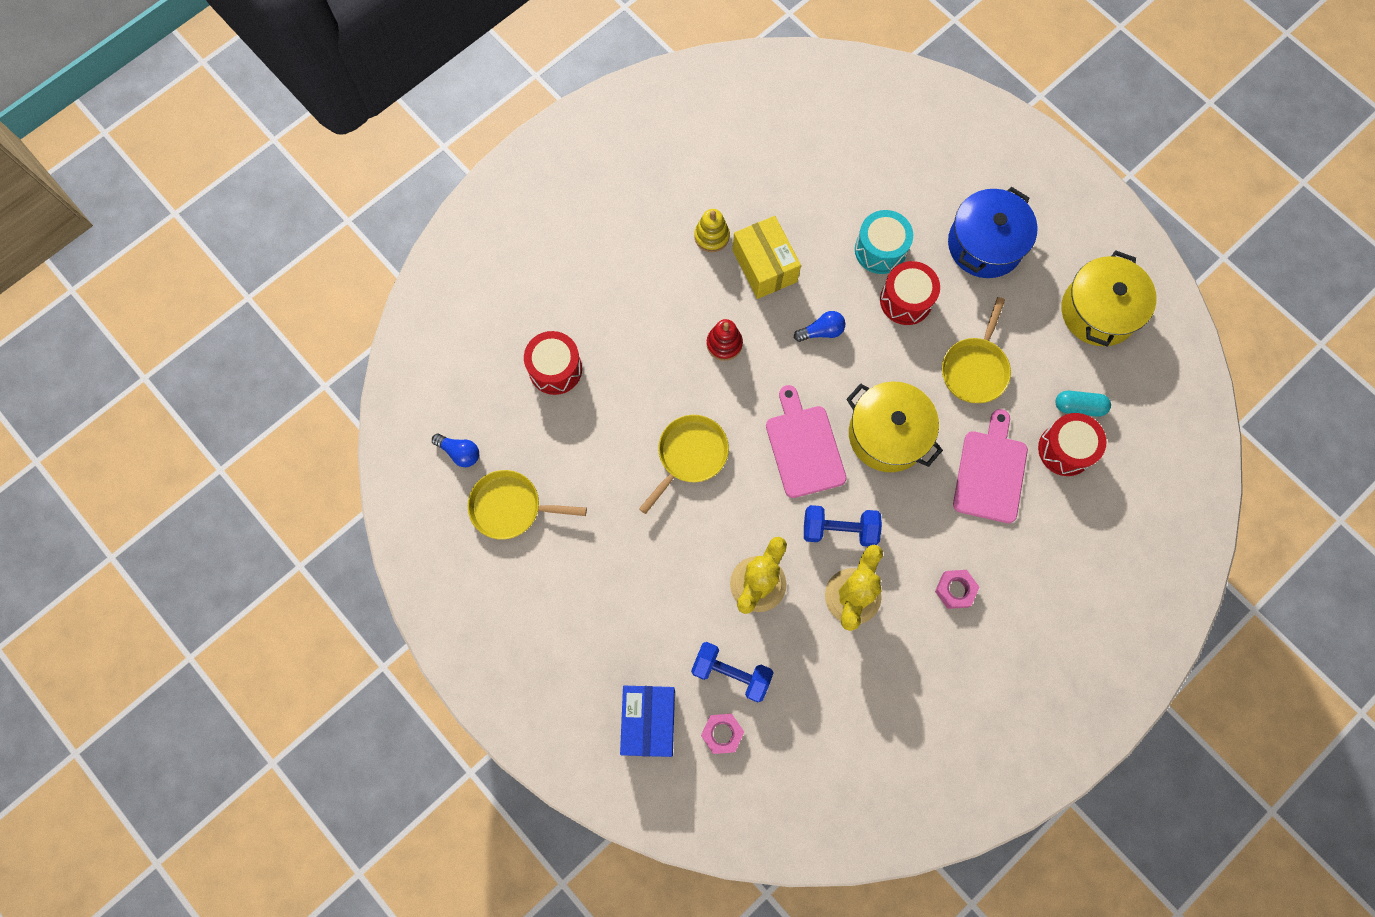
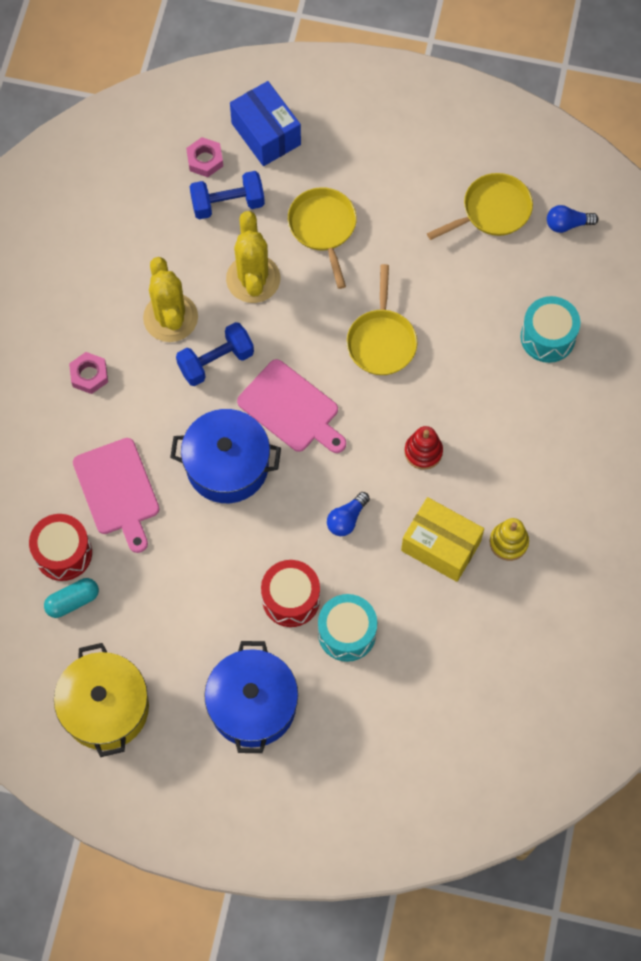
camera: 145 degrees right, 5 degrees down
(555, 369) = (547, 337): red drum -> turquoise drum
(887, 434) = (227, 465): yellow pot -> blue pot
(975, 369) = (187, 575): yellow pan -> yellow pan (323, 228)

